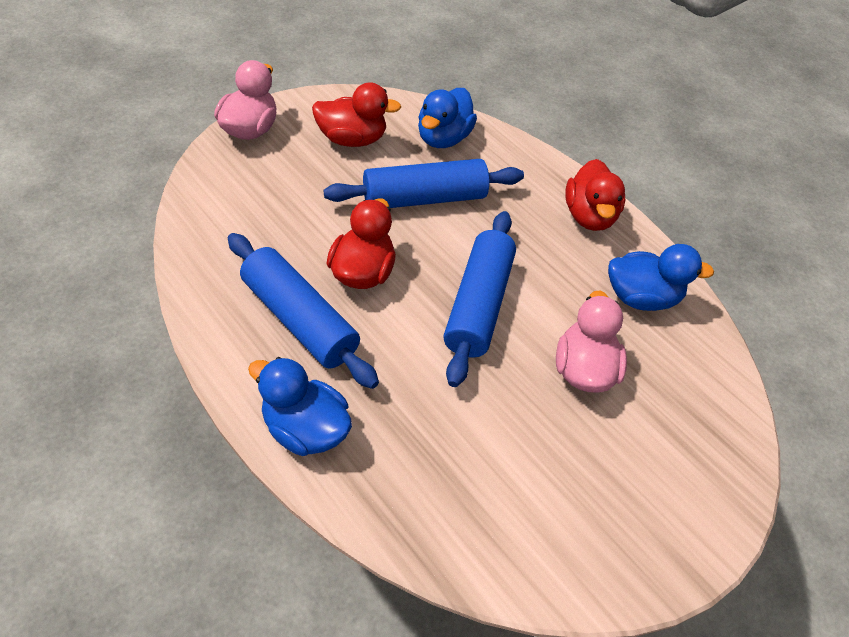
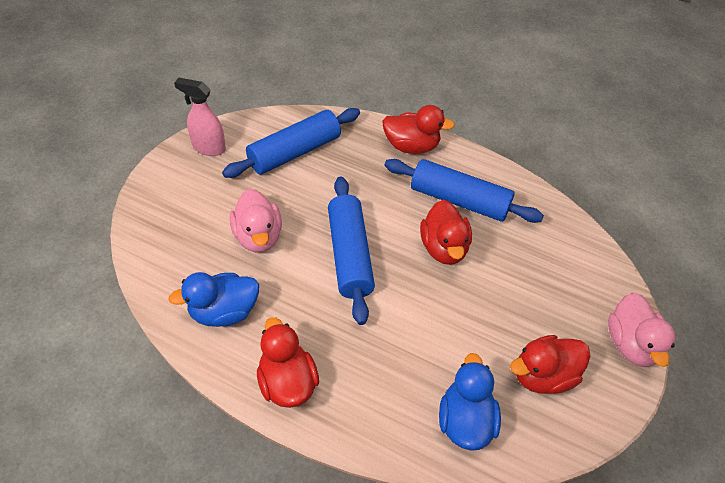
camera: 160 degrees right, 0 degrees up
(305, 428) = (411, 146): blue duck -> red duck
(424, 198) = (440, 335): blue rolling pin -> blue rolling pin (294, 152)
(630, 553) = (208, 148): none -> pink spray bottle

